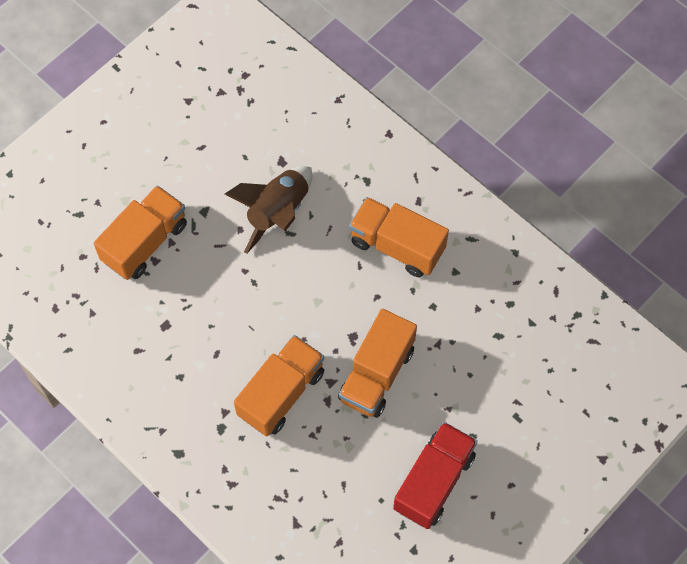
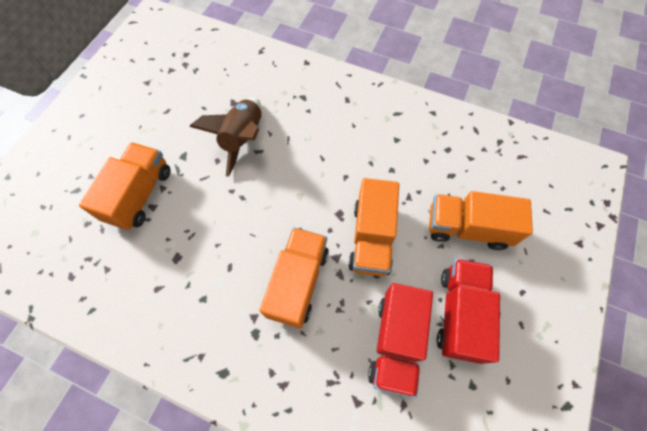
camera: 20 degrees left, 0 degrees up
(356, 485) = (396, 342): none -> red truck
(397, 246) = (345, 135): orange truck -> orange truck (467, 228)

